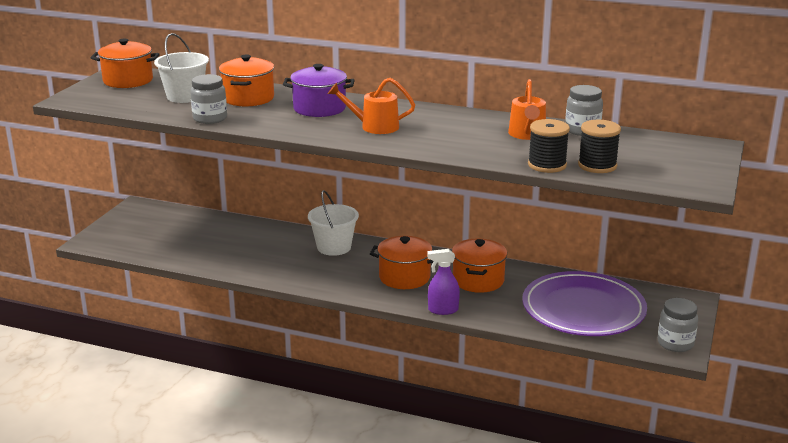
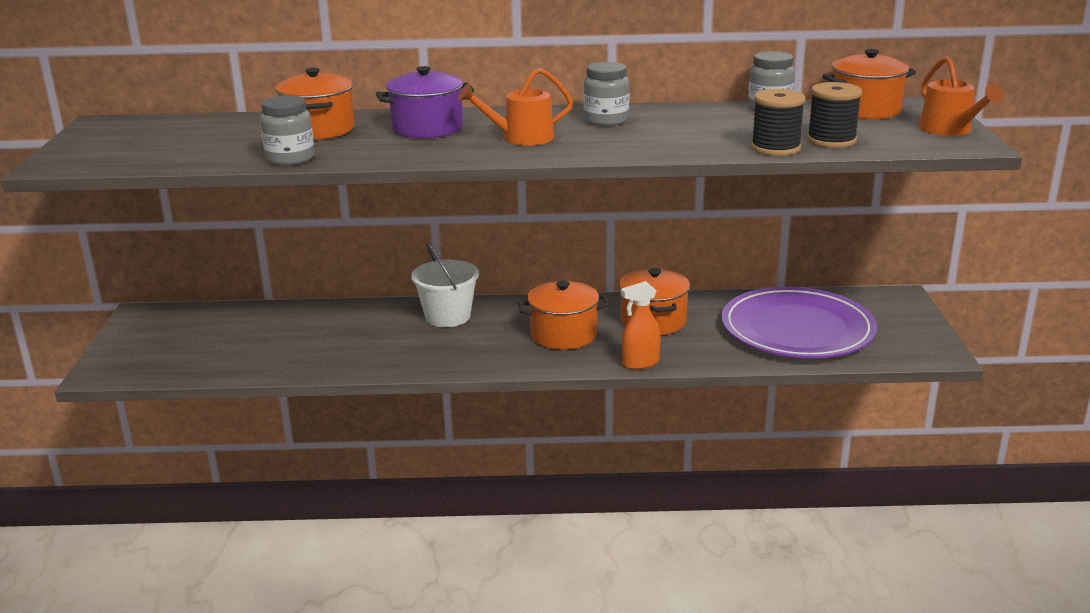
camera: 20 degrees left, 0 degrees up
(128, 81) = (123, 132): orange pot -> orange pot (865, 110)
(185, 96) = (226, 139): white bucket -> none
(443, 310) = (640, 363): purple spray bottle -> orange spray bottle
(527, 135) = (714, 121): orange watering can -> orange watering can (950, 130)
(675, 343) = (925, 346): grey jar -> grey jar (606, 121)

